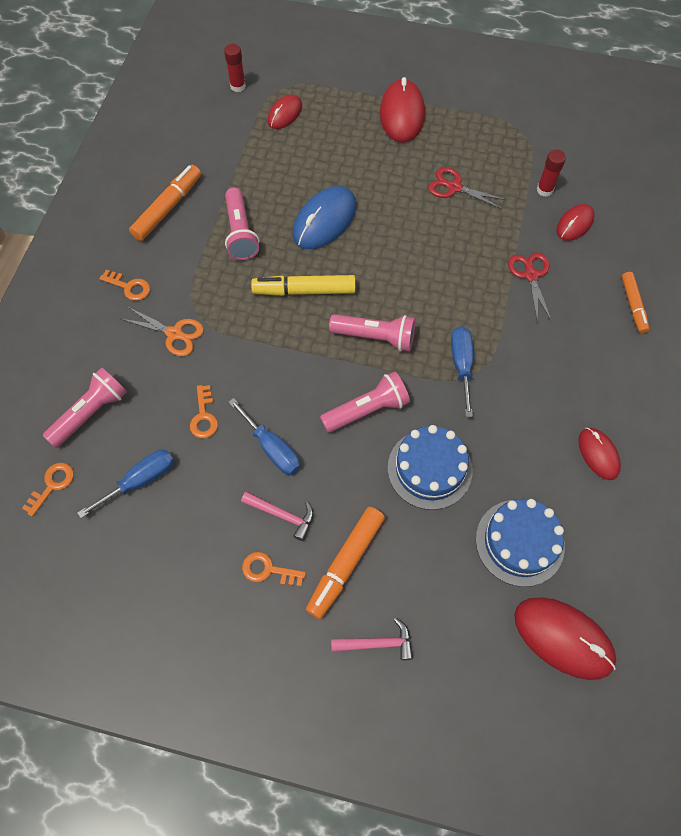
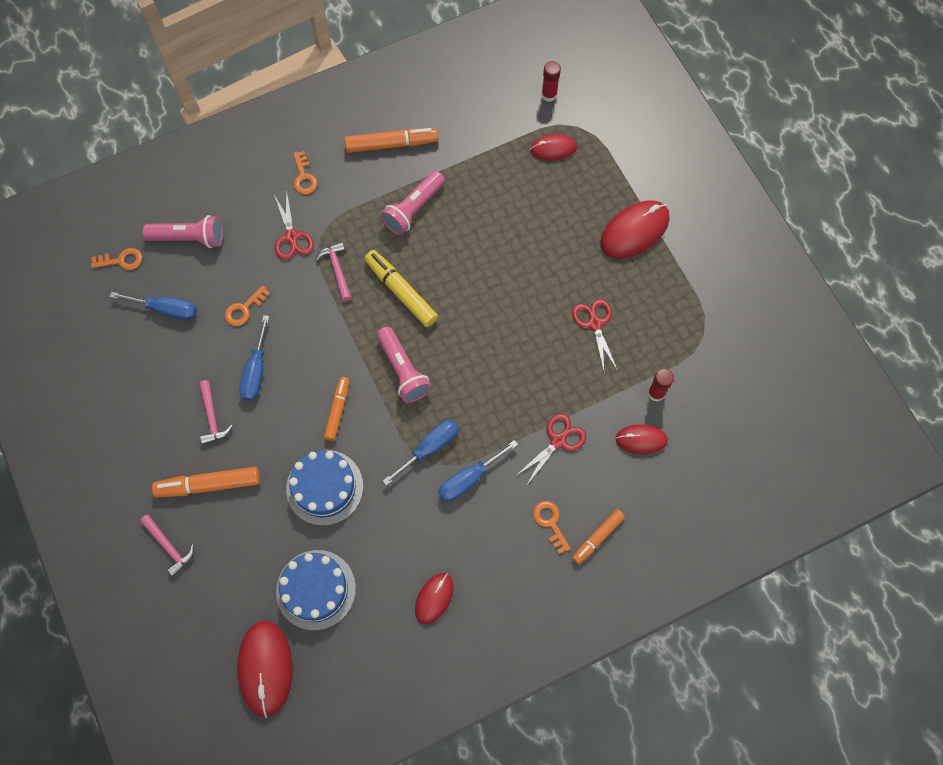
camera: 50 degrees right, 5 degrees up
(174, 334) = (292, 237): orange scissors -> red scissors
(239, 322) = (337, 270): none -> pink hammer
(268, 570) = (166, 439): orange key -> orange key (550, 522)
(324, 221) = (476, 256): blue mouse -> none
(367, 410) = (337, 410): pink flashlight -> orange marker
(512, 357) = (469, 479): none -> blue screwdriver

